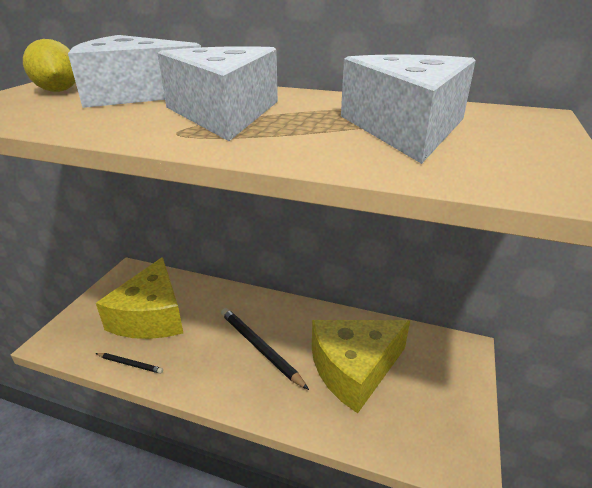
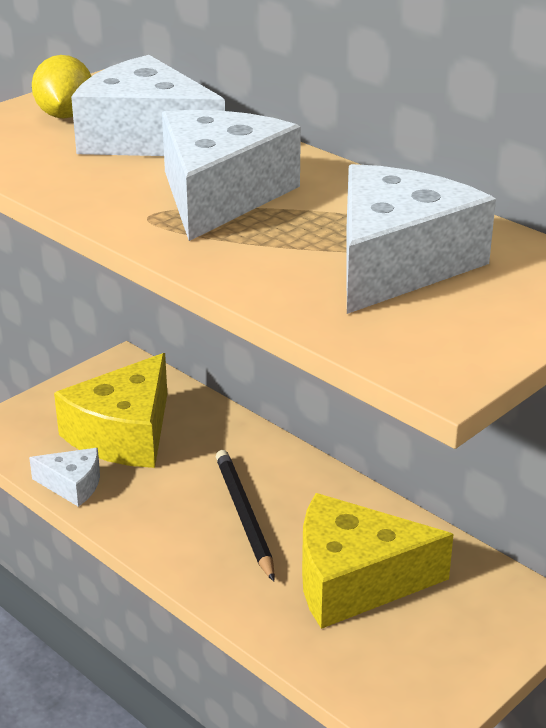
camera: 25 degrees right, 0 degrees up
(130, 364) = (72, 485): black pencil -> white cheese

